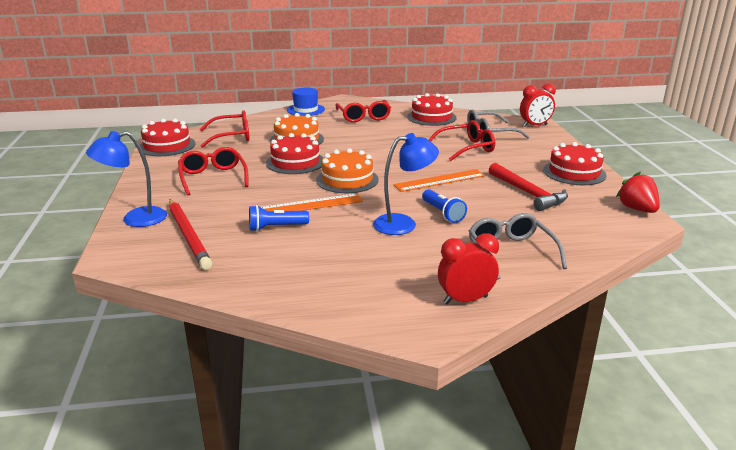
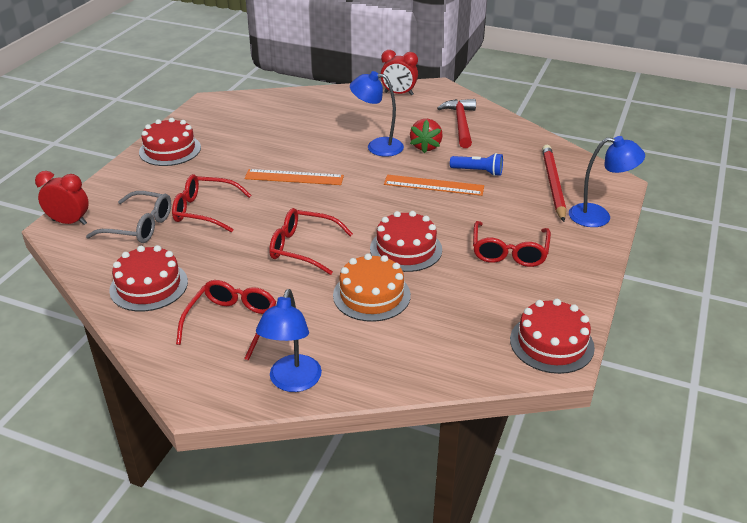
camera: 150 degrees left, 10 degrees up
(232, 137) = (453, 335): red glasses -> red glasses (303, 248)
(305, 110) = (292, 382): blue hat -> blue lamp
(347, 180) = (375, 205): orange cake -> none
(442, 213) = (337, 146): blue flashlight -> none
(511, 252) = (333, 108): grey glasses -> none
(528, 193) = (245, 143): red hammer -> red hammer (461, 124)
(637, 209) = (197, 109): red strawberry -> red strawberry (426, 146)

